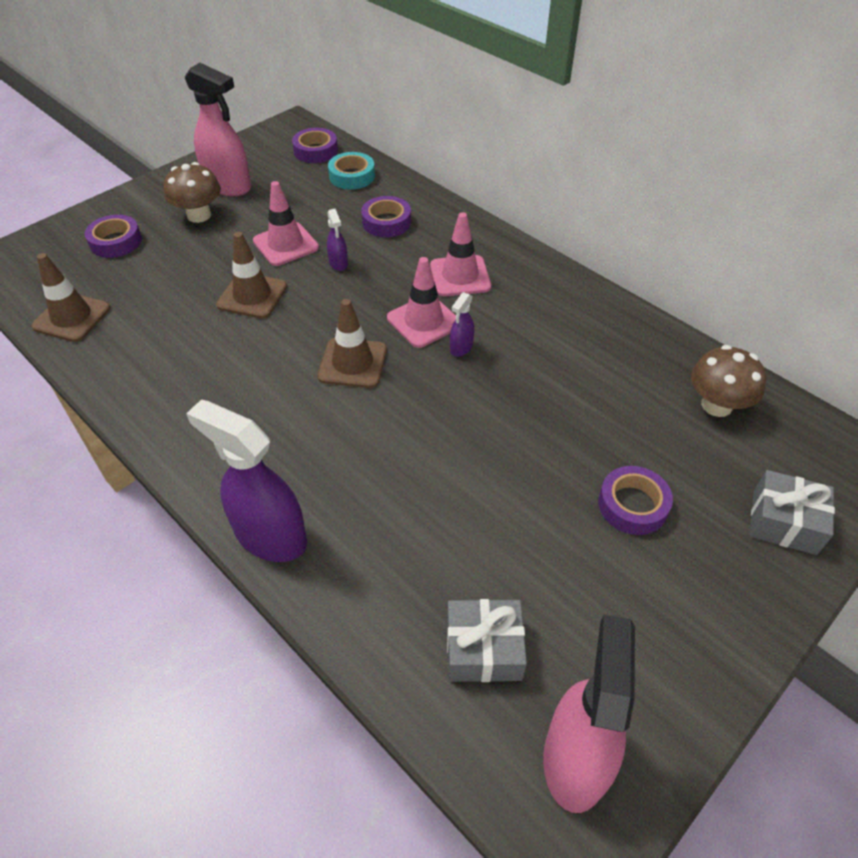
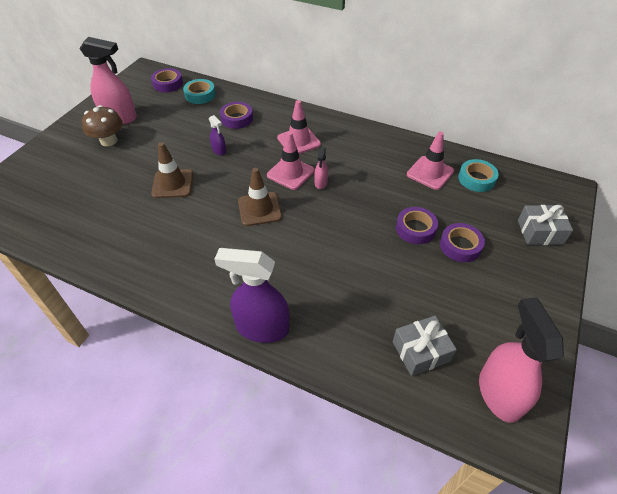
camera: 20 degrees left, 0 degrees up
(72, 317) = (51, 228): brown traffic cone -> none
(116, 242) = (57, 171): purple tape -> purple tape (415, 229)
(286, 244) = (178, 146): pink traffic cone -> pink traffic cone (430, 173)
(461, 348) = (321, 183): purple spray bottle -> pink spray bottle
(716, 405) = (476, 179): brown mushroom -> turquoise tape

